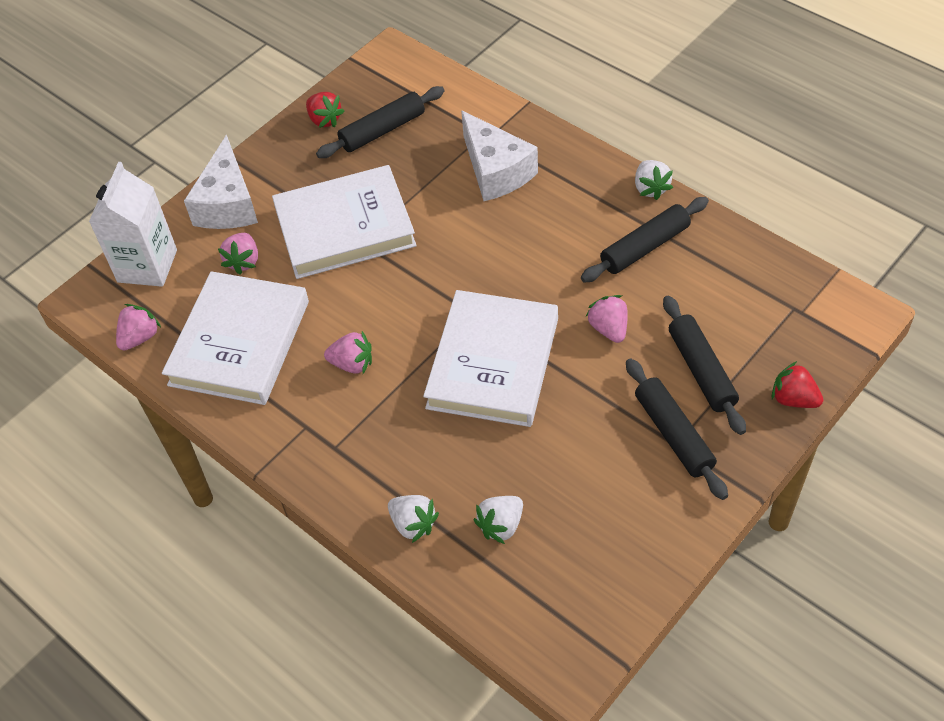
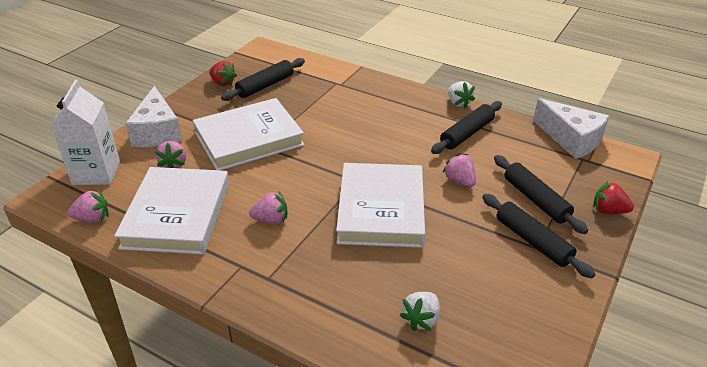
camera: 15 degrees left, 15 degrees down
(140, 337) = (93, 219): pink strawberry -> pink strawberry turned 60 degrees clockwise
(413, 524) = (347, 327): white strawberry -> none
(495, 171) = (350, 101): white cheese -> white cheese (571, 139)

